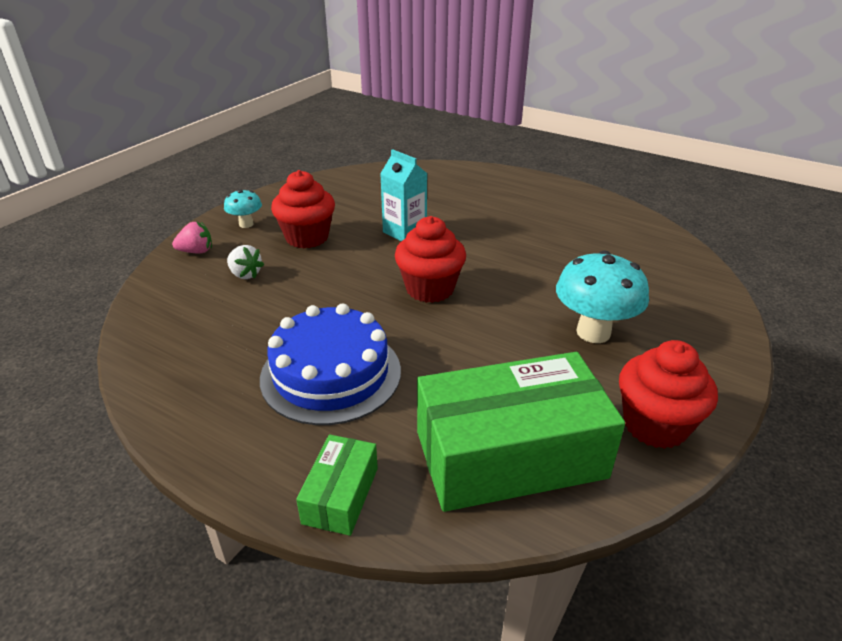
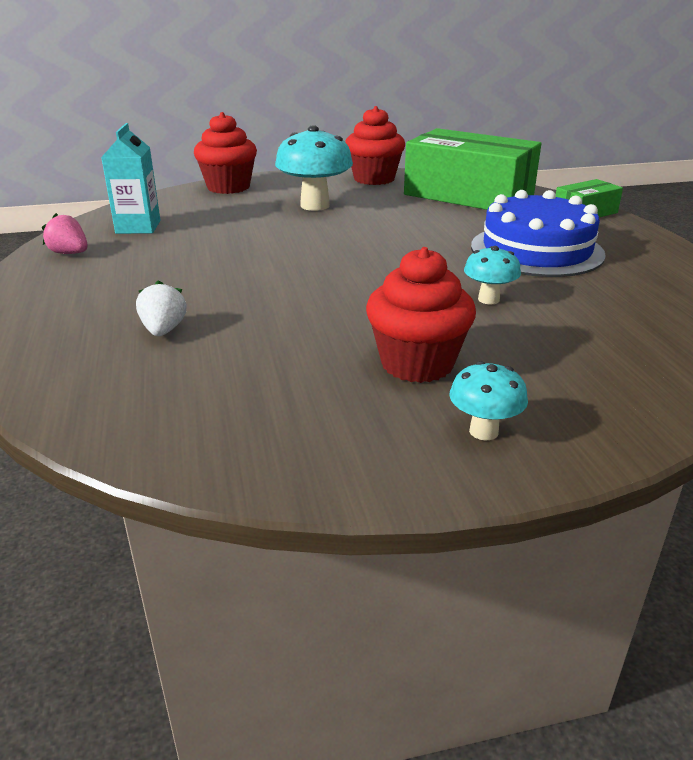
camera: 135 degrees left, 5 degrees down
(196, 251) = (602, 416): pink strawberry -> pink strawberry (70, 253)
(245, 274) = (549, 351): white strawberry -> white strawberry (163, 330)
(314, 295) = (488, 299): none -> turquoise mushroom
(404, 232) = (292, 316): turquoise carton -> turquoise carton (138, 227)
(430, 289) = (372, 263): red cupcake -> red cupcake (228, 187)

